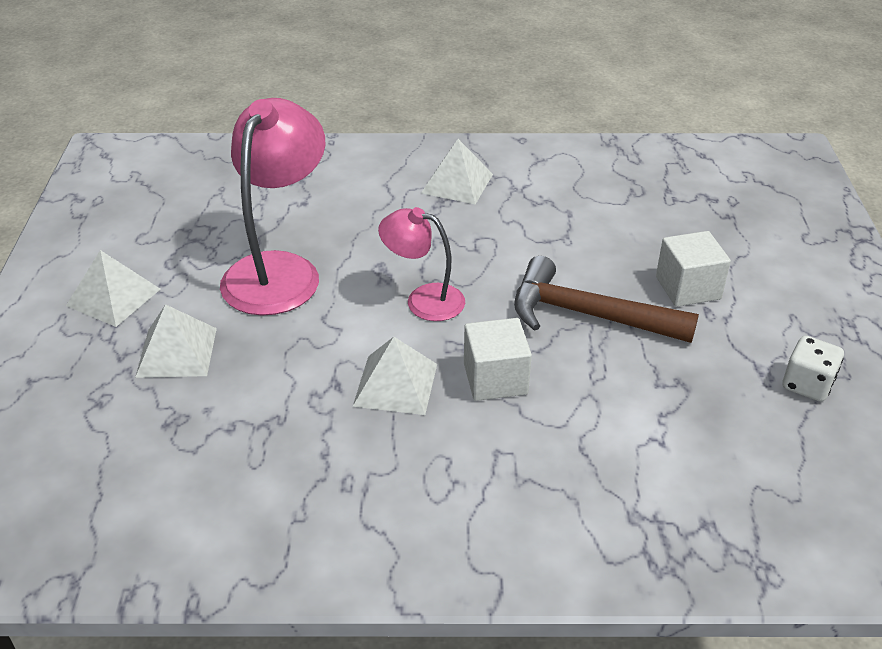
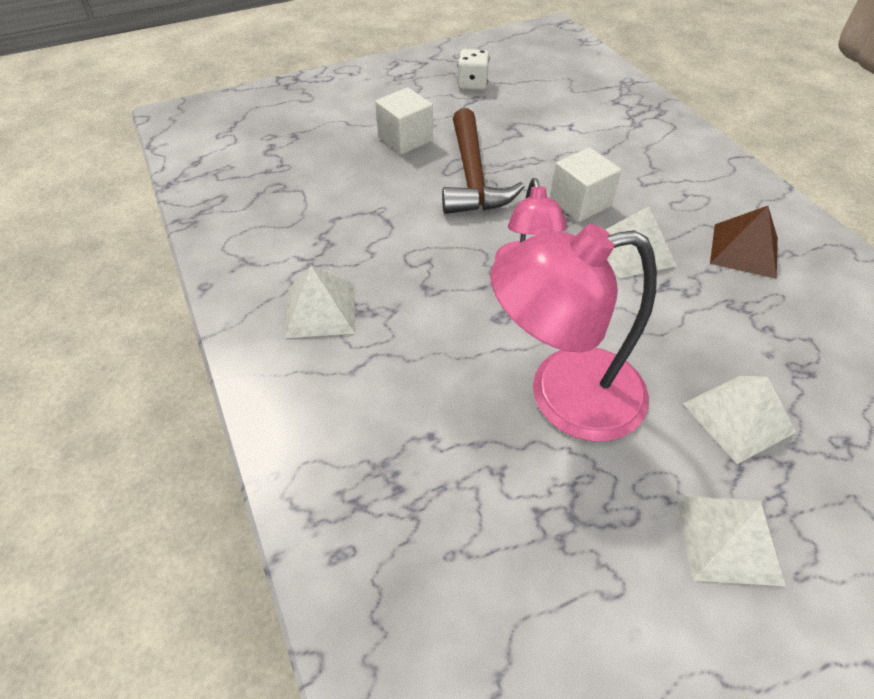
camera: 115 degrees left, 10 degrees up
(332, 476) = (744, 250): none -> brown pyramid

